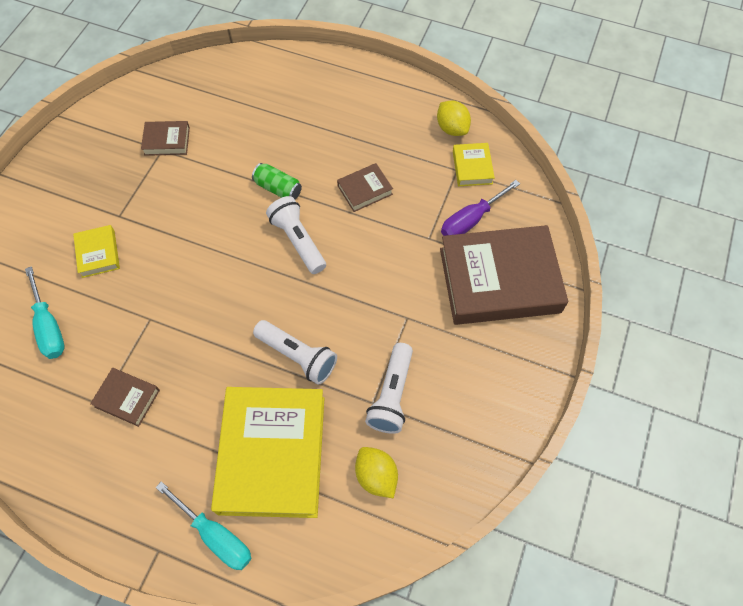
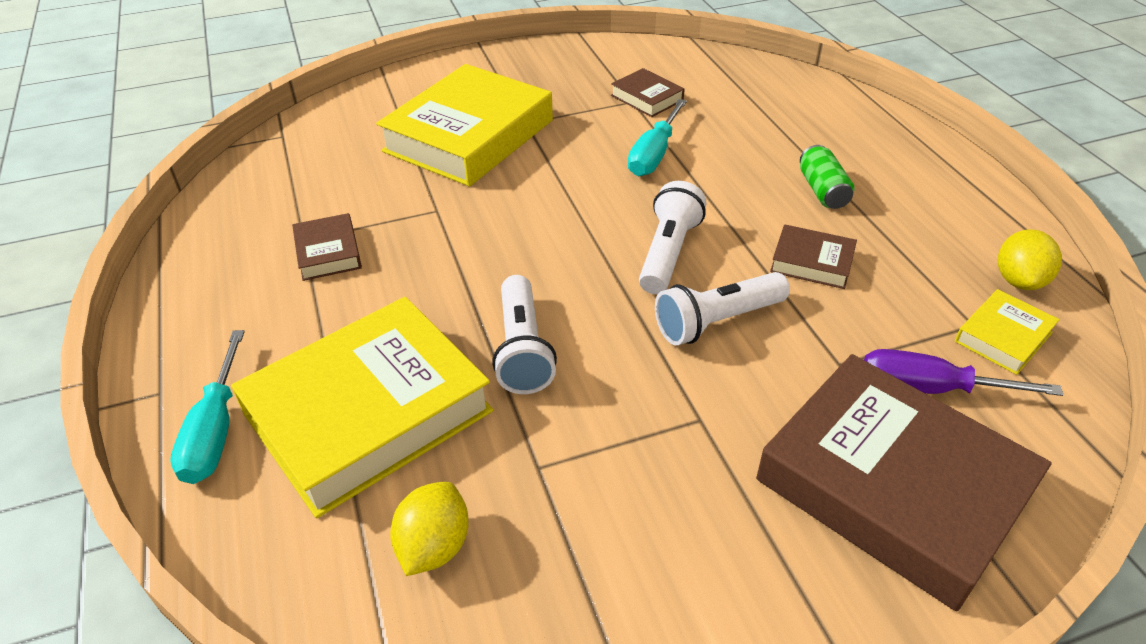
camera: 50 degrees right, 20 degrees down
(49, 326) = (356, 156): turquoise screwdriver -> turquoise screwdriver (654, 154)
(98, 253) = (469, 136): yellow book -> yellow book, size x2.27
(278, 188) = (708, 197): green can -> green can (822, 190)
(391, 395) = (571, 480): white flashlight -> white flashlight (716, 321)

